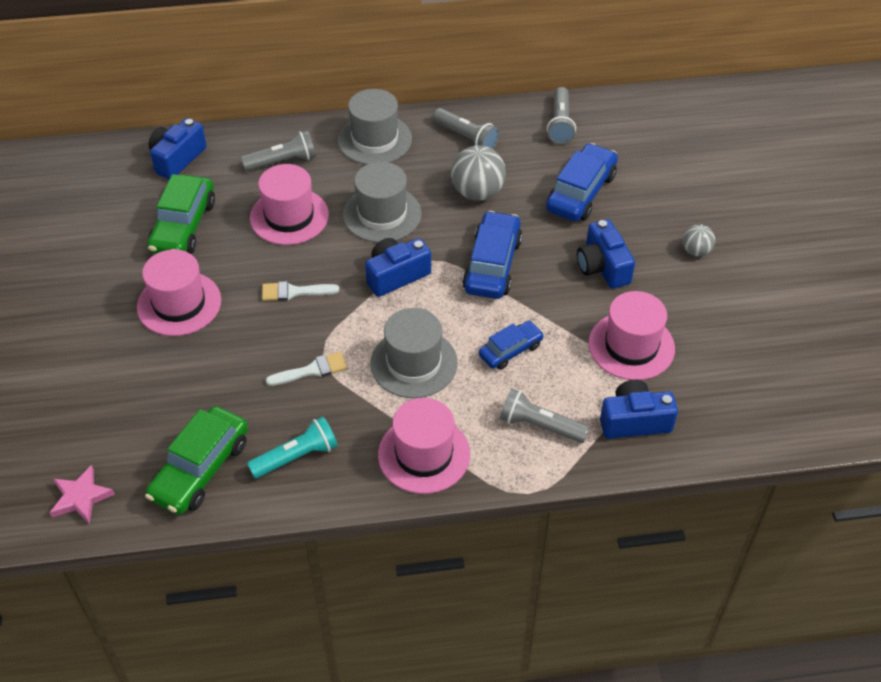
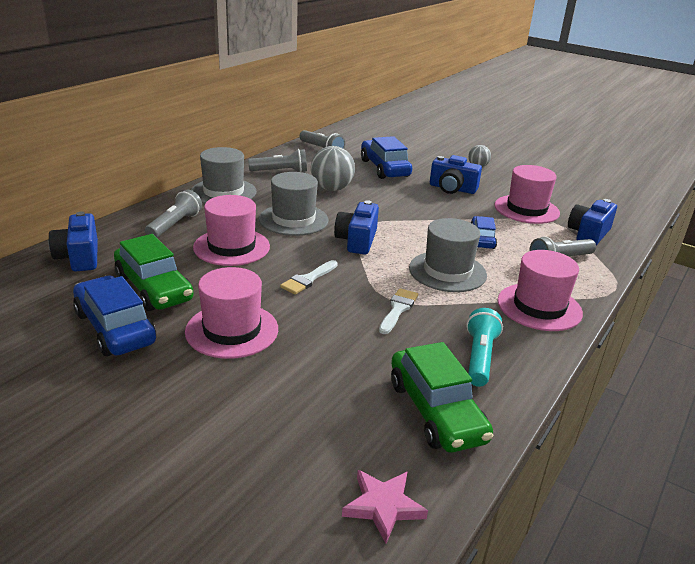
camera: 50 degrees left, 20 degrees down
(492, 265) = (400, 212): blue car -> blue car (115, 328)

